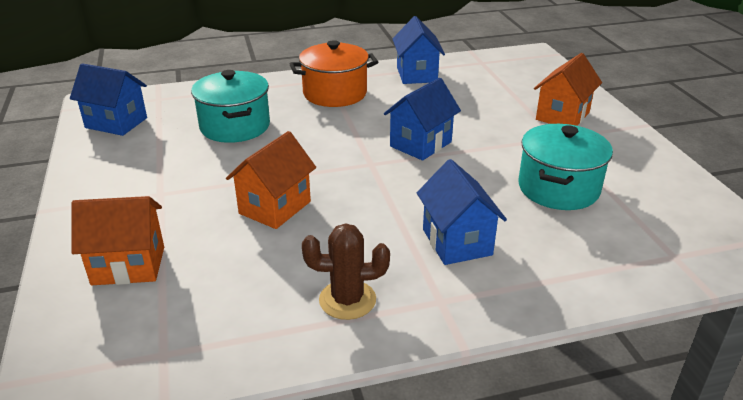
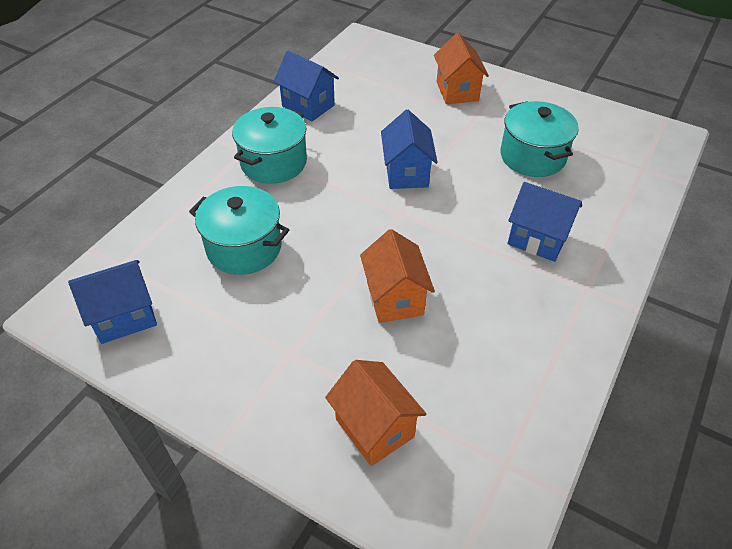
camera: 45 degrees left, 15 degrees up
(128, 265) = (374, 428): orange house -> orange house turned 75 degrees counterclockwise
(335, 93) = (273, 162): orange pot -> turquoise pot
(347, 300) = (543, 330): brown cactus -> none

